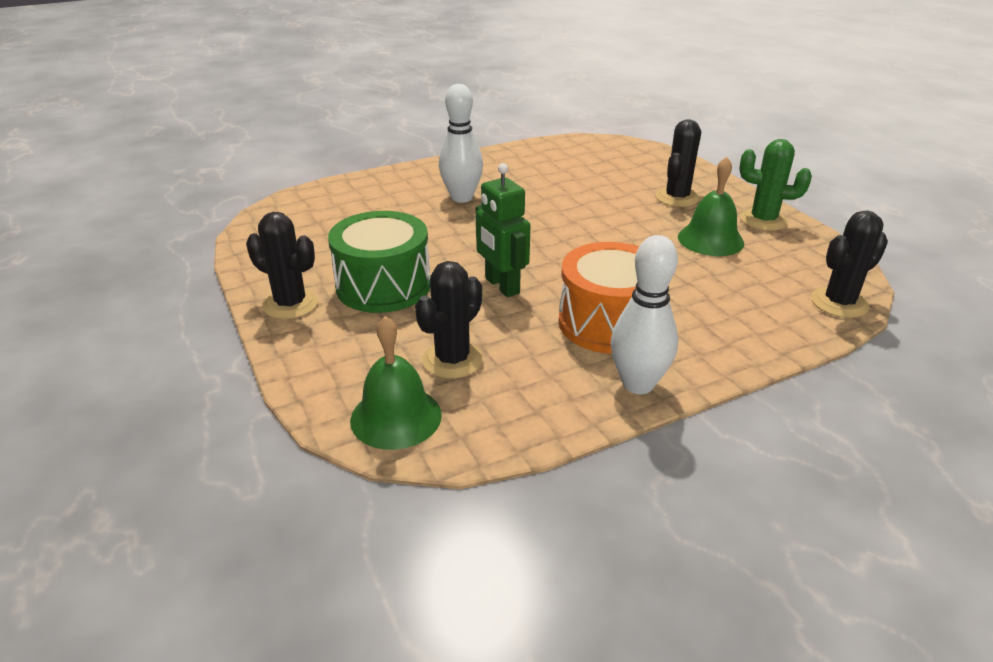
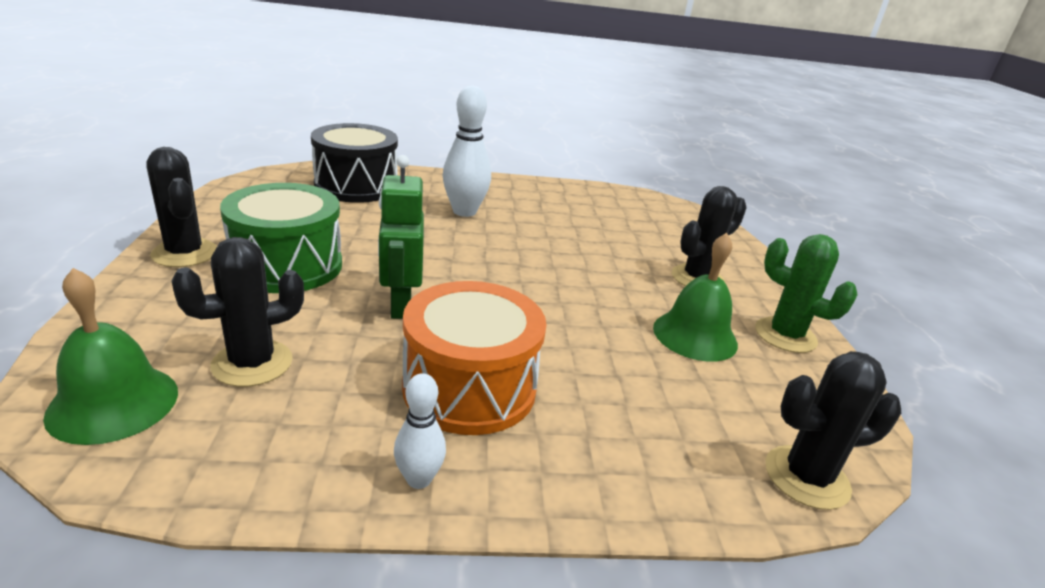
camera: 20 degrees right, 5 degrees down
(349, 203) = (356, 186): none -> black drum
(638, 384) = (419, 479): white bowling pin -> white bowling pin, size x0.56

